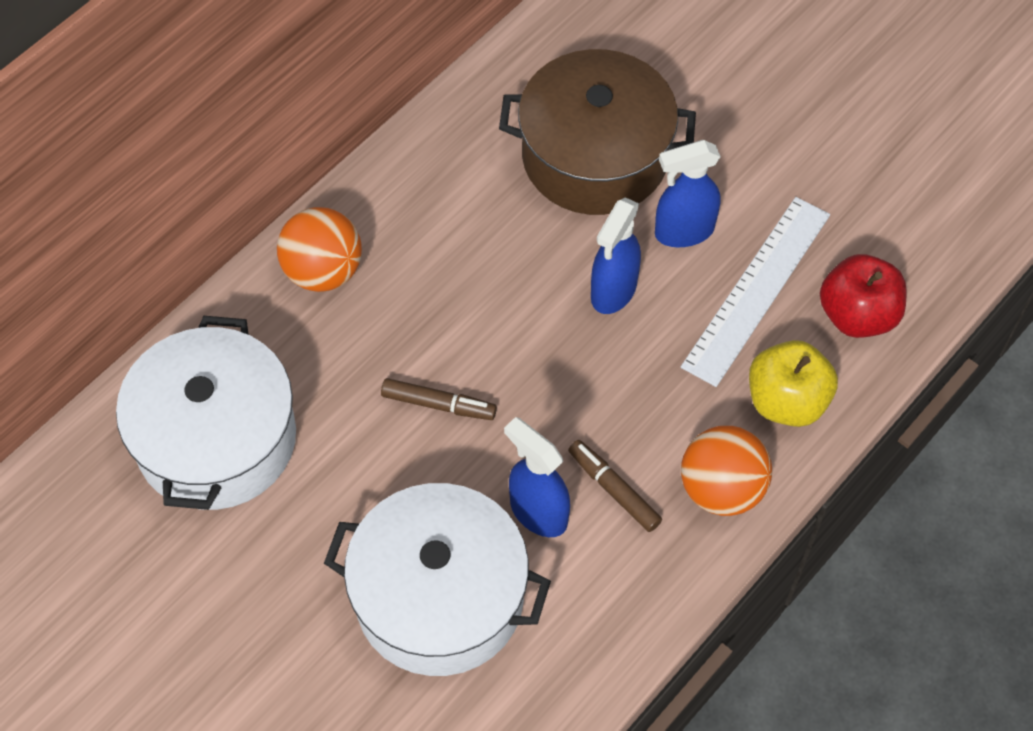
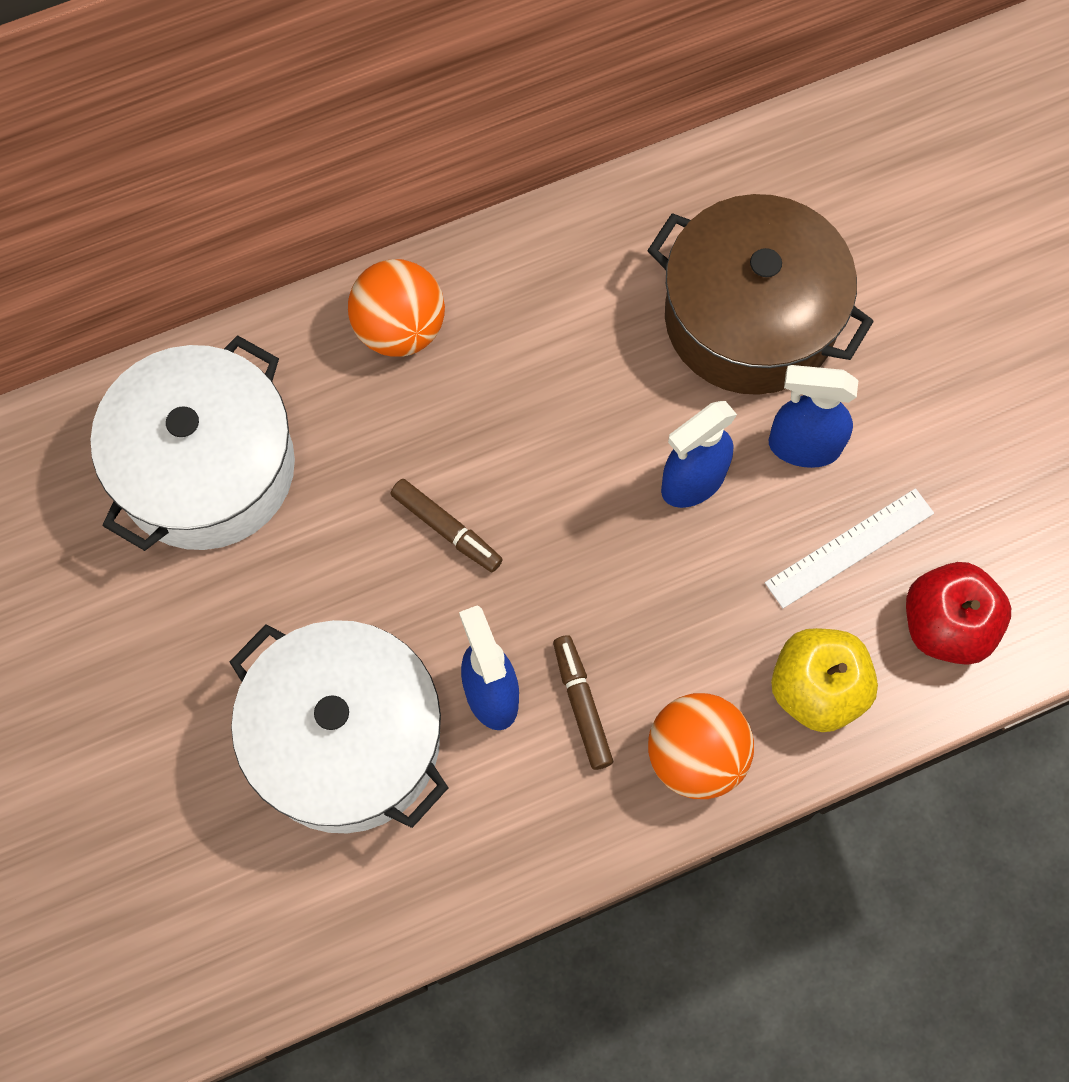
camera: 25 degrees right, 10 degrees up
(757, 290) = (850, 548): white ruler -> white ruler, size x0.66

